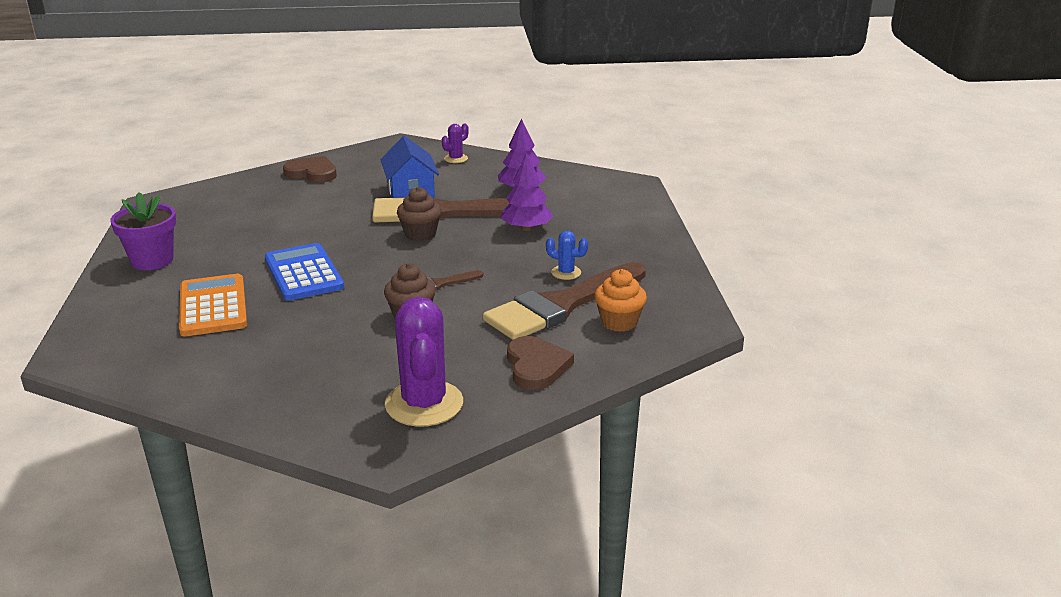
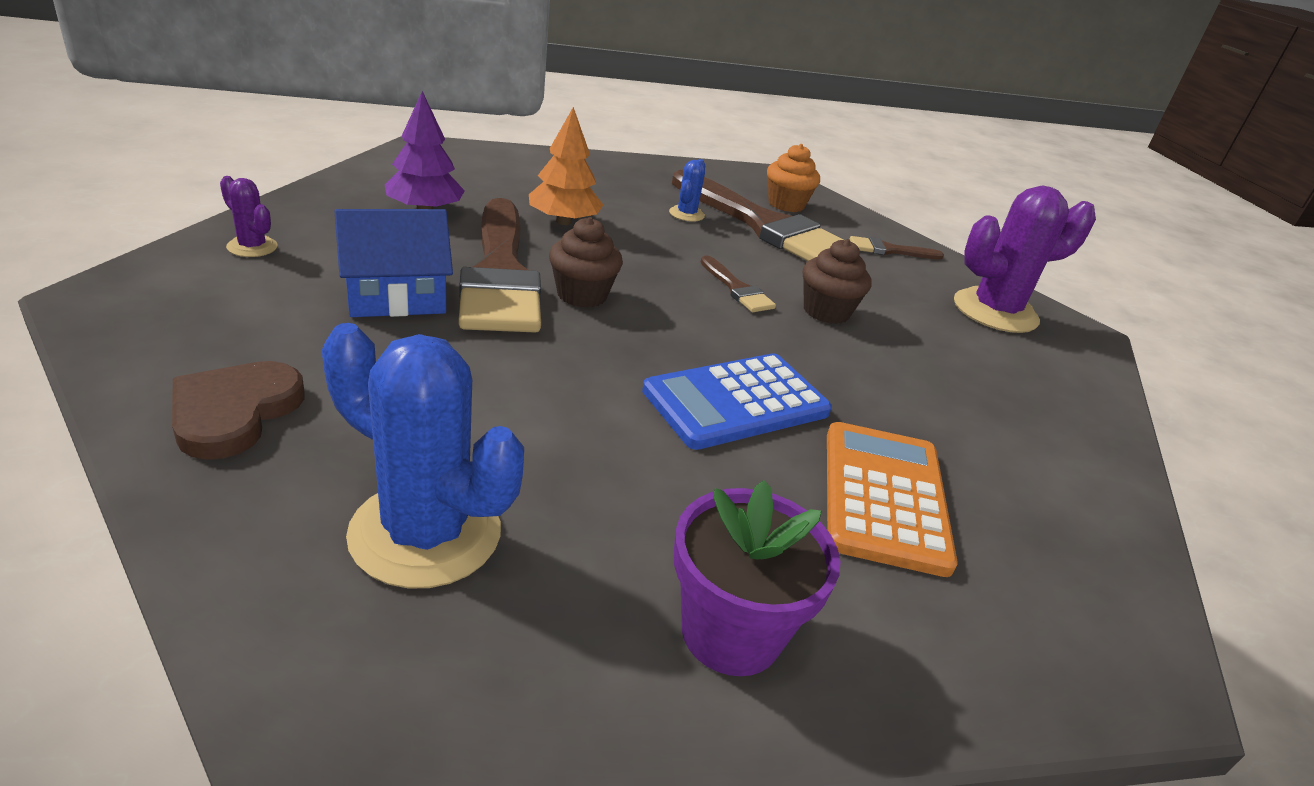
camera: 100 degrees left, 5 degrees up
(213, 306) = (883, 496): orange calculator -> orange calculator turned 120 degrees clockwise
(230, 208) = (425, 533): none -> blue cactus
(526, 228) = (563, 221): purple tree -> orange tree
(536, 366) = (889, 250): brown heart -> brown brush

